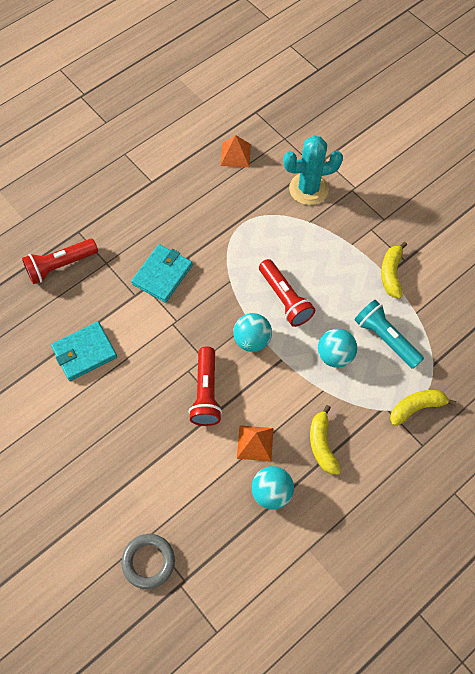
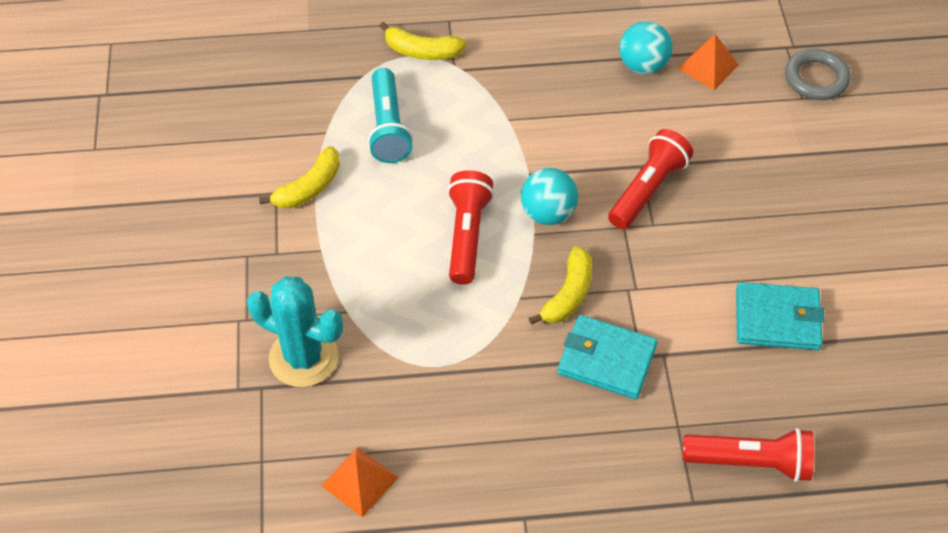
camera: 145 degrees left, 10 degrees down
(162, 275) = (606, 359): turquoise wallet -> turquoise wallet turned 45 degrees clockwise
(255, 443) = (627, 114): orange pyramid -> orange pyramid (708, 66)
(322, 444) = (554, 74): yellow banana -> yellow banana (568, 295)
(335, 355) = (463, 143): turquoise ball -> none

